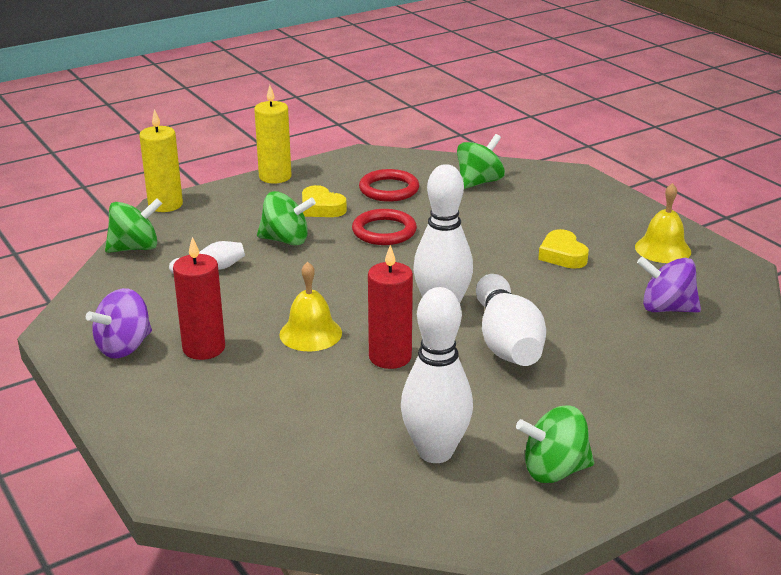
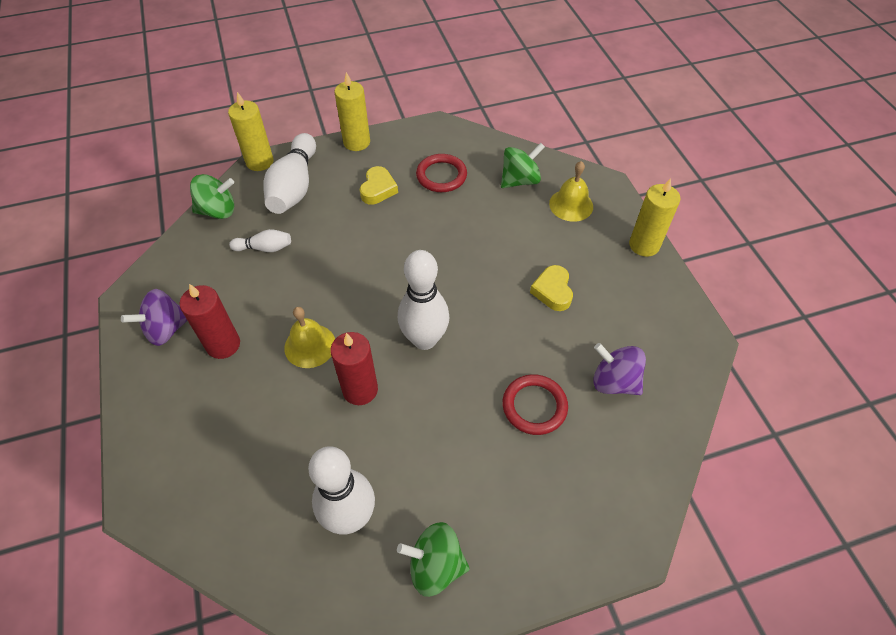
camera: 15 degrees right, 25 degrees up
(286, 240) = (335, 225): green spinning top -> none
(321, 208) = (378, 189): yellow heart -> yellow heart turned 135 degrees counterclockwise
(384, 231) = (417, 229): red ring -> red ring (534, 406)
(507, 341) = (461, 393): white bowling pin -> white bowling pin (294, 187)
(639, 210) = (644, 245): none -> yellow candle
(663, 249) = (643, 301): yellow bell -> yellow bell (571, 205)

